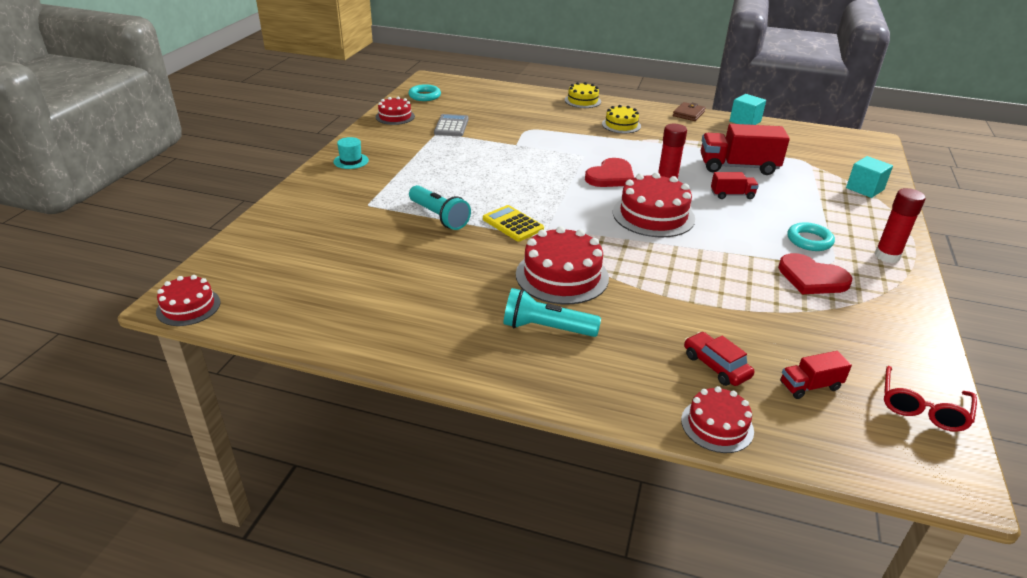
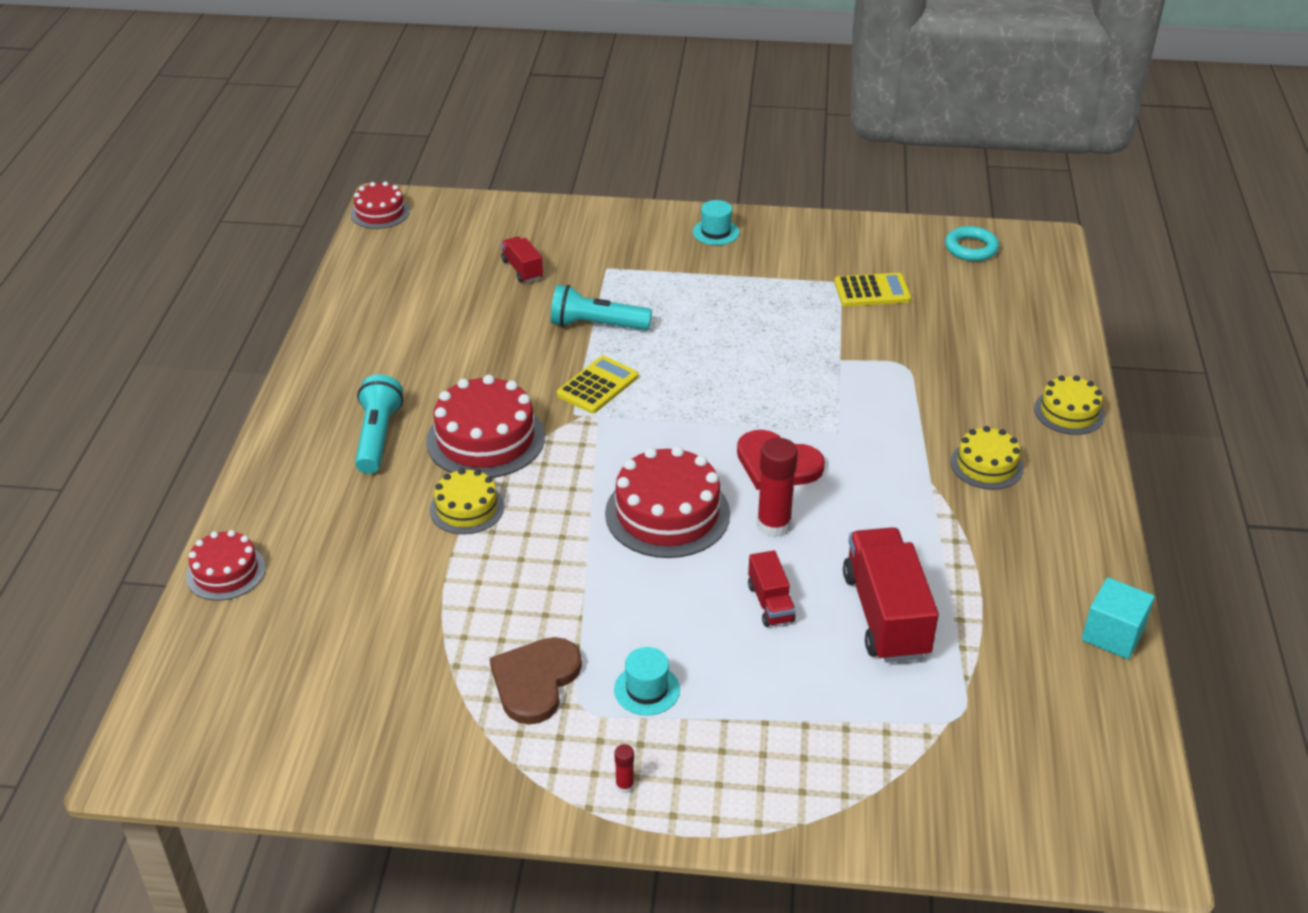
camera: 80 degrees right, 5 degrees up
(395, 116) = (875, 237): red cake -> none
(439, 217) = (596, 325): turquoise flashlight -> turquoise flashlight turned 60 degrees clockwise
(451, 126) = (872, 291): grey calculator -> yellow calculator
(641, 291) = (467, 508): none -> yellow cake
(688, 114) = (1099, 551): brown wallet -> none
(716, 366) = (324, 573): red car -> none
(809, 240) = (647, 689): turquoise ring -> turquoise hat
(810, 386) = (293, 654): red truck -> red truck (522, 269)
(812, 278) = (535, 681): red heart -> brown heart
(864, 189) = (874, 794): turquoise cube -> none
(887, 256) = (624, 786): red glue stick -> red glue stick, size x0.46
(922, 408) = (258, 758): red glasses -> none

